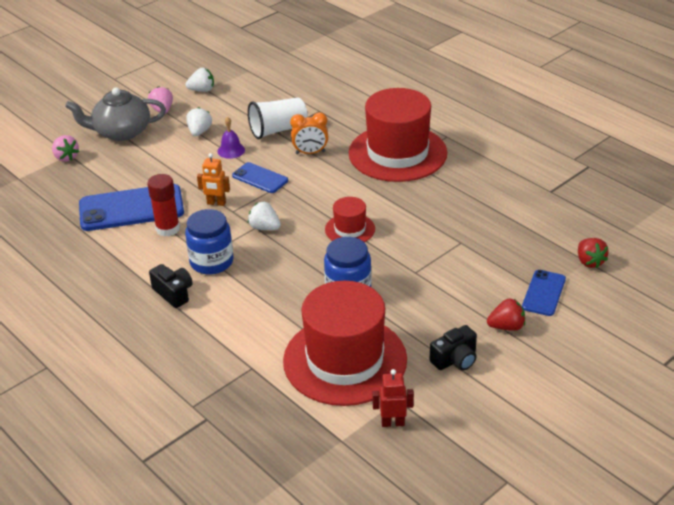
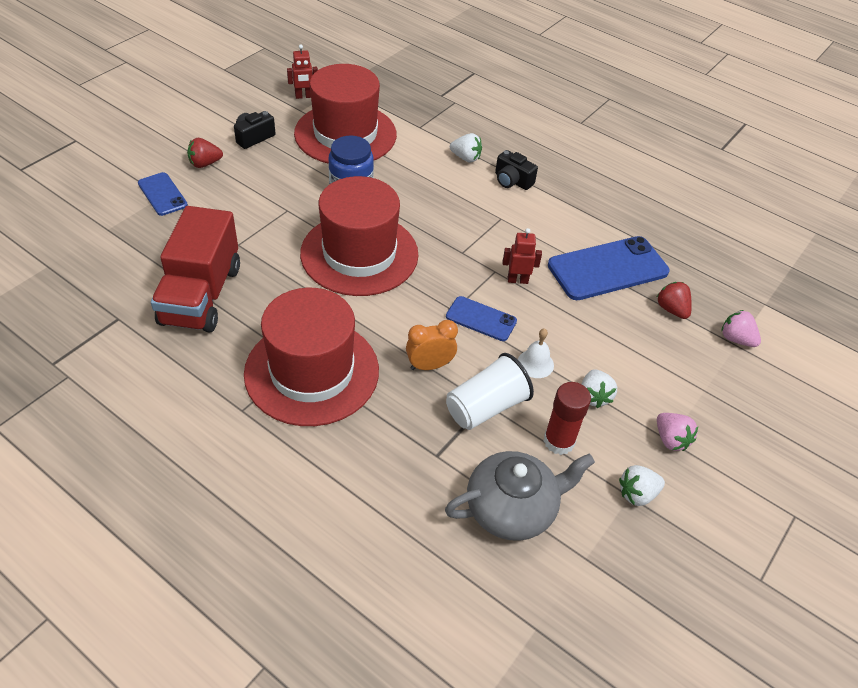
camera: 165 degrees right, 10 degrees up
(121, 132) = (699, 389): grey teapot -> grey teapot (512, 508)
(167, 229) = (554, 245): red glue stick -> red glue stick (559, 441)
(211, 262) = (491, 212): blue jar -> none
(216, 203) = (517, 280): orange robot -> red robot
(231, 150) = (535, 363): purple bell -> white bell
(264, 227) = (452, 252): white strawberry -> white strawberry (466, 158)
(350, 229) = (359, 254): red hat -> red hat, size x2.14
(487, 204) = (201, 295): none -> red truck
(544, 293) = (162, 194): blue phone -> blue phone turned 45 degrees counterclockwise
(589, 262) = (104, 228): red strawberry -> red strawberry (671, 309)

